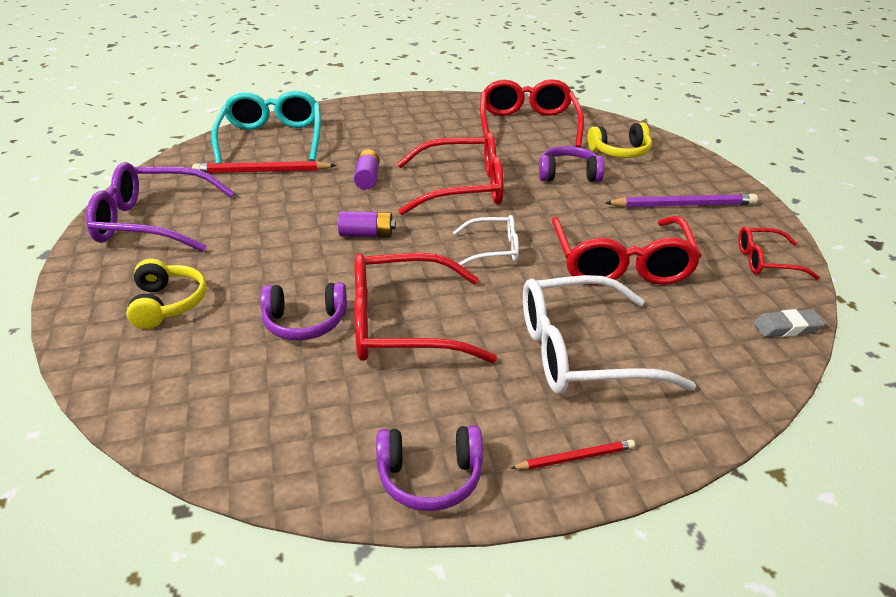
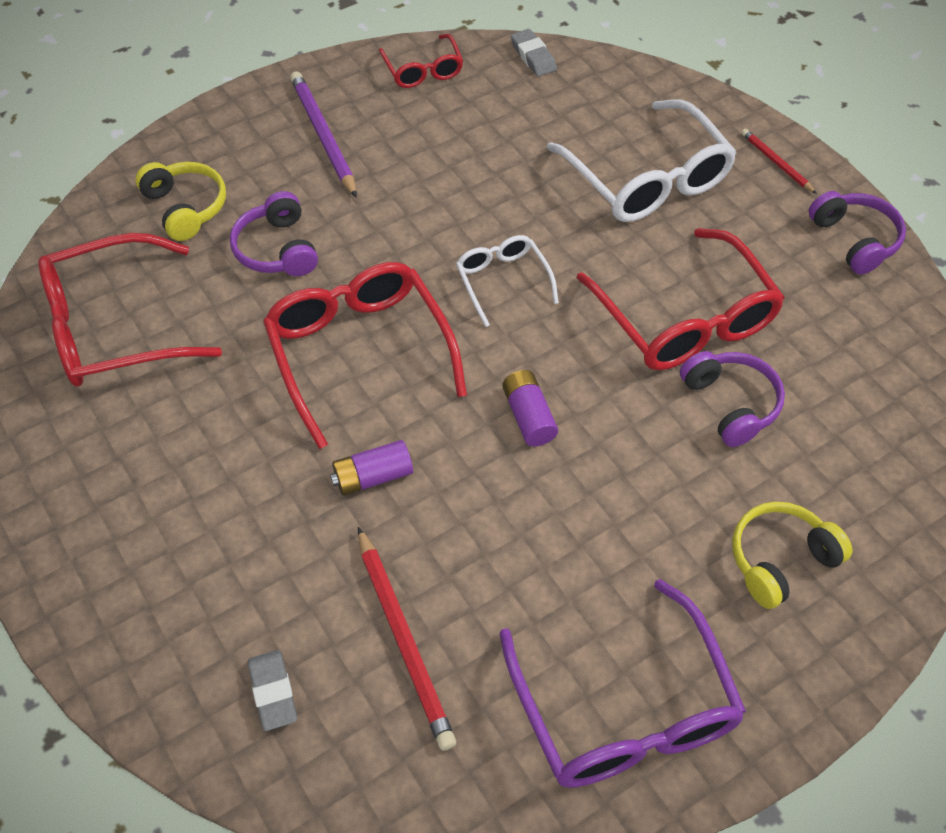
camera: 110 degrees left, 20 degrees up
(272, 139) = (273, 692): turquoise glasses -> grey eraser
(621, 263) = (479, 171): red glasses -> none

